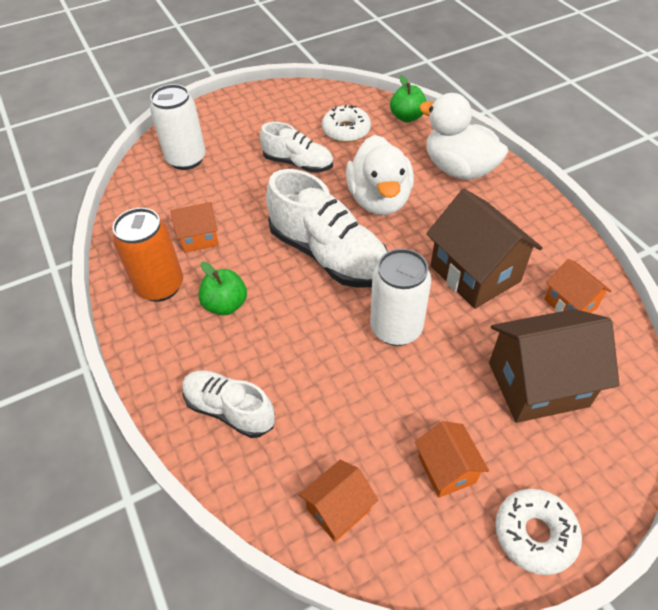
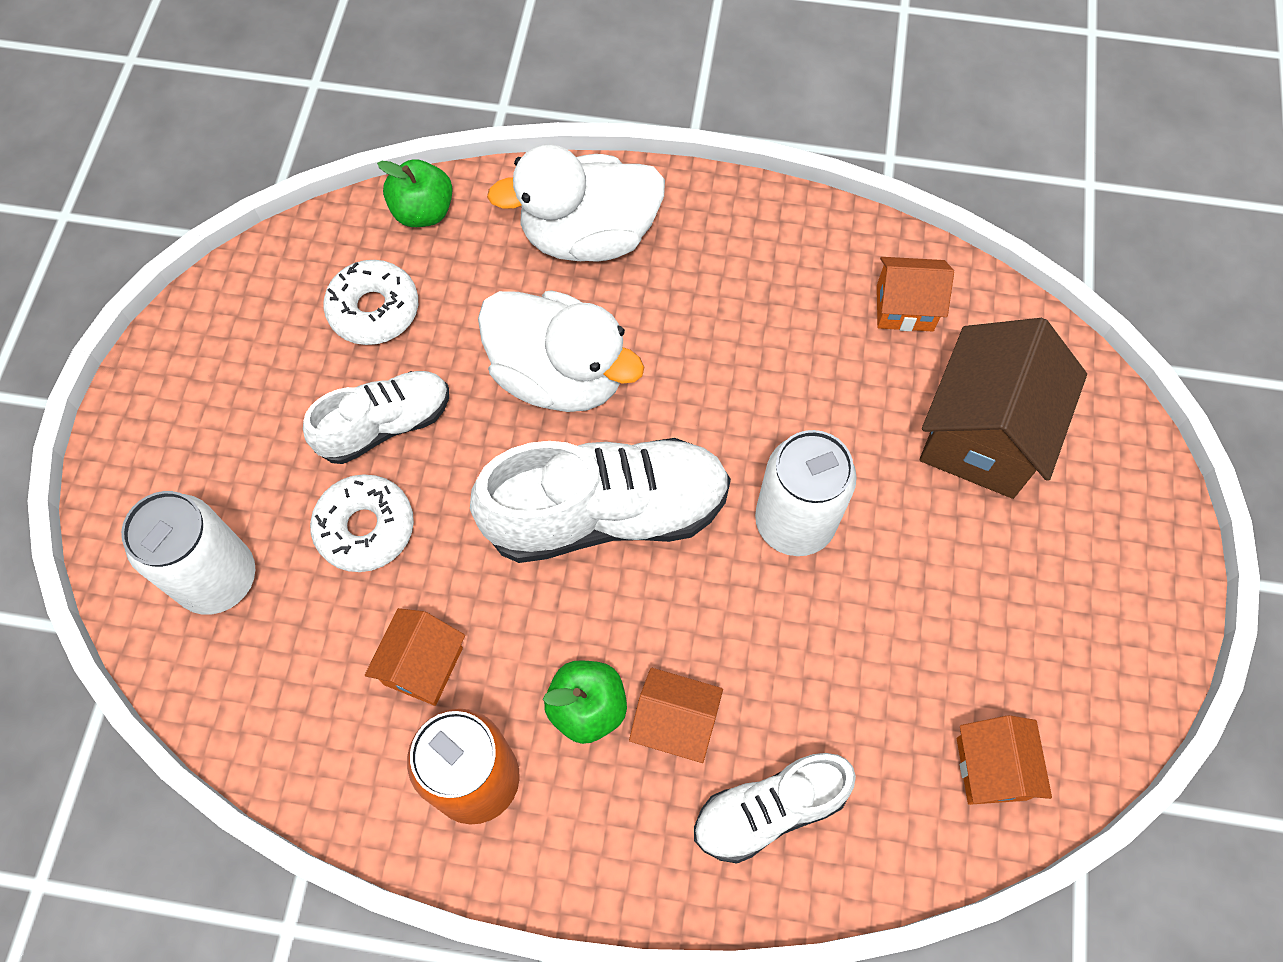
camera: 55 degrees left, 15 degrees up
(446, 469) = (1019, 615): orange house -> orange house (675, 723)
(475, 274) = (781, 367): brown house -> none
(534, 534) = (1145, 588): white donut -> white donut (365, 528)

